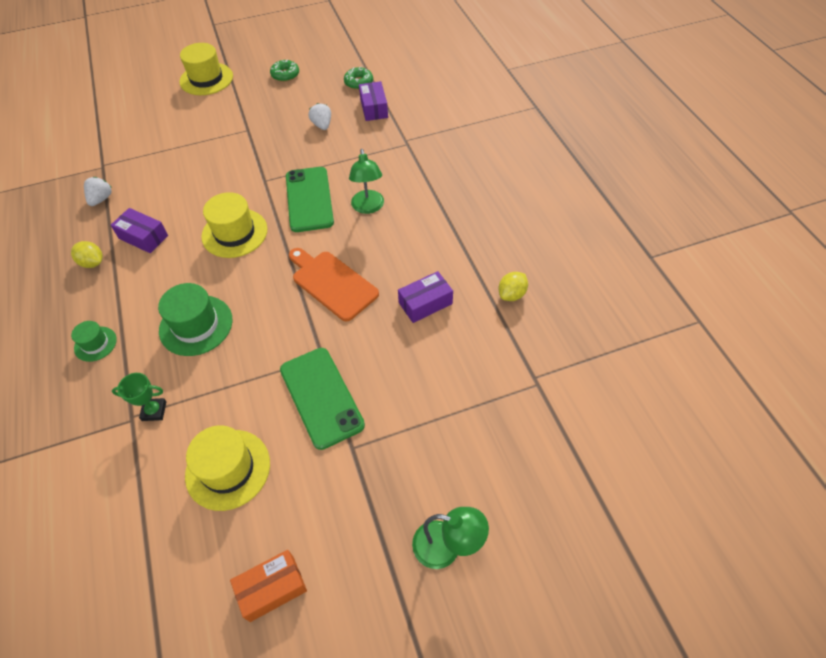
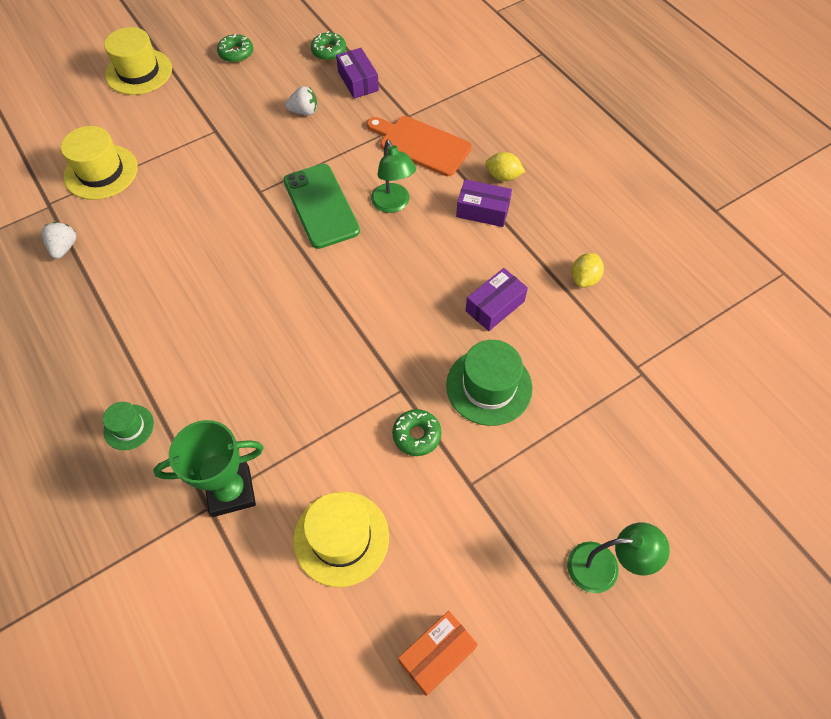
camera: 15 degrees left, 5 degrees up
(92, 263) = (85, 329): yellow lemon -> yellow lemon (503, 176)
(143, 237) = (137, 286): purple box -> purple box (482, 211)
(154, 411) = (231, 491): green trophy -> green trophy, size x1.76
(196, 325) = (242, 381): green hat -> green hat (489, 386)
(234, 233) = (247, 262): yellow hat -> yellow hat (101, 172)
(321, 397) = (416, 435): green phone -> green donut
(322, 125) = (304, 111): white strawberry -> white strawberry turned 120 degrees clockwise
(332, 283) = (383, 302): orange cutting board -> orange cutting board (421, 144)

